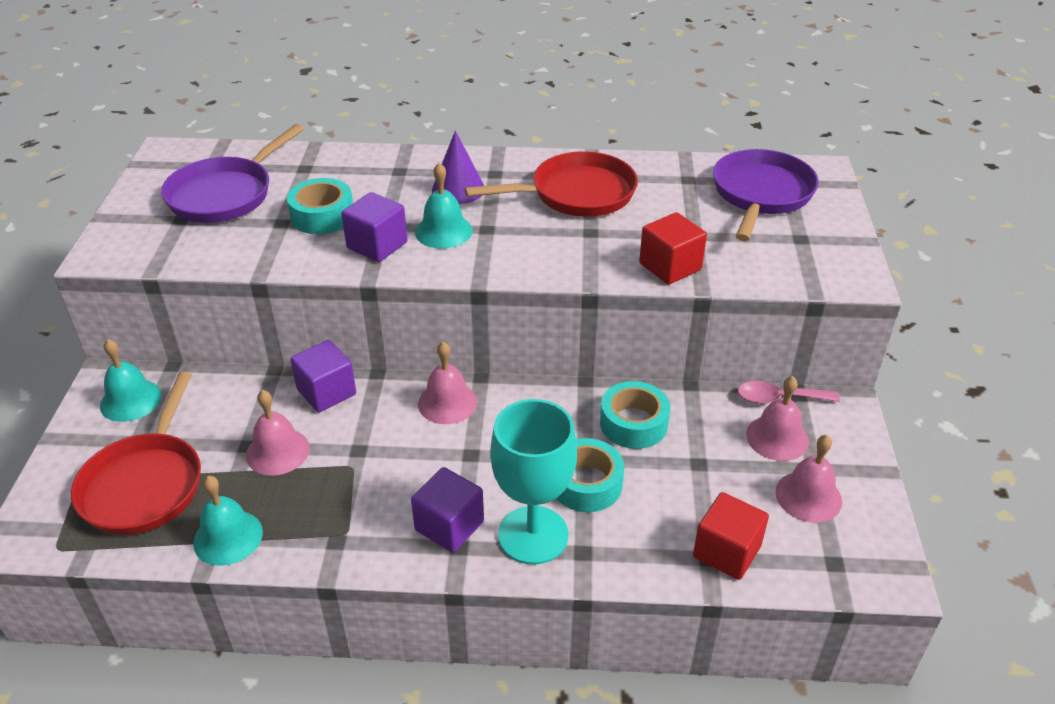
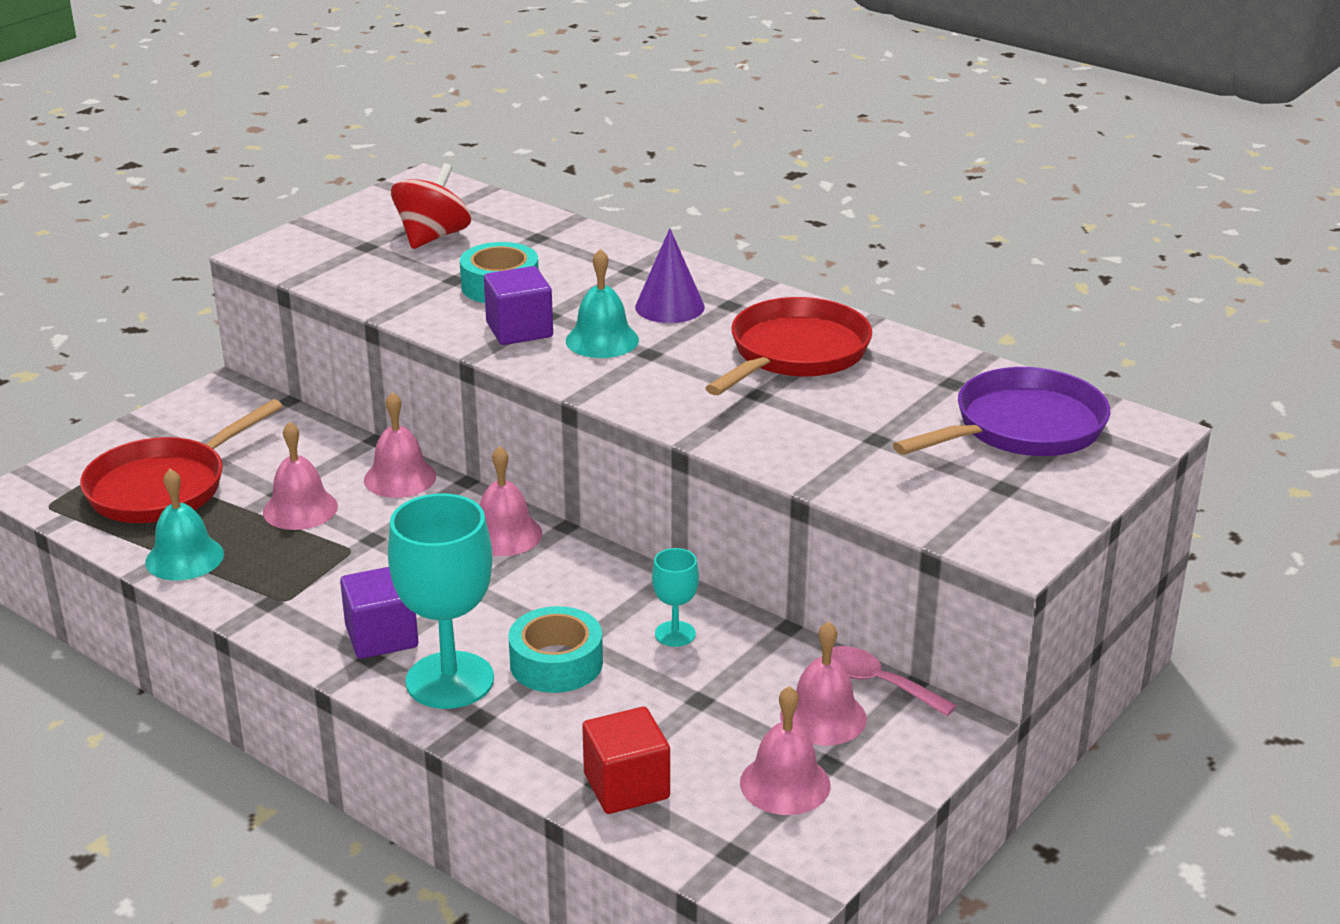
camera: 35 degrees right, 10 degrees down
(130, 400) = (223, 415): turquoise bell -> none
(225, 194) = (432, 237): purple pan -> red spinning top
(326, 392) = (400, 478): purple cube -> pink bell
(576, 194) = (795, 353): red pan -> red pan turned 75 degrees counterclockwise
(633, 423) = (675, 634): turquoise tape -> turquoise goblet
(670, 267) = (802, 457): red cube -> none

